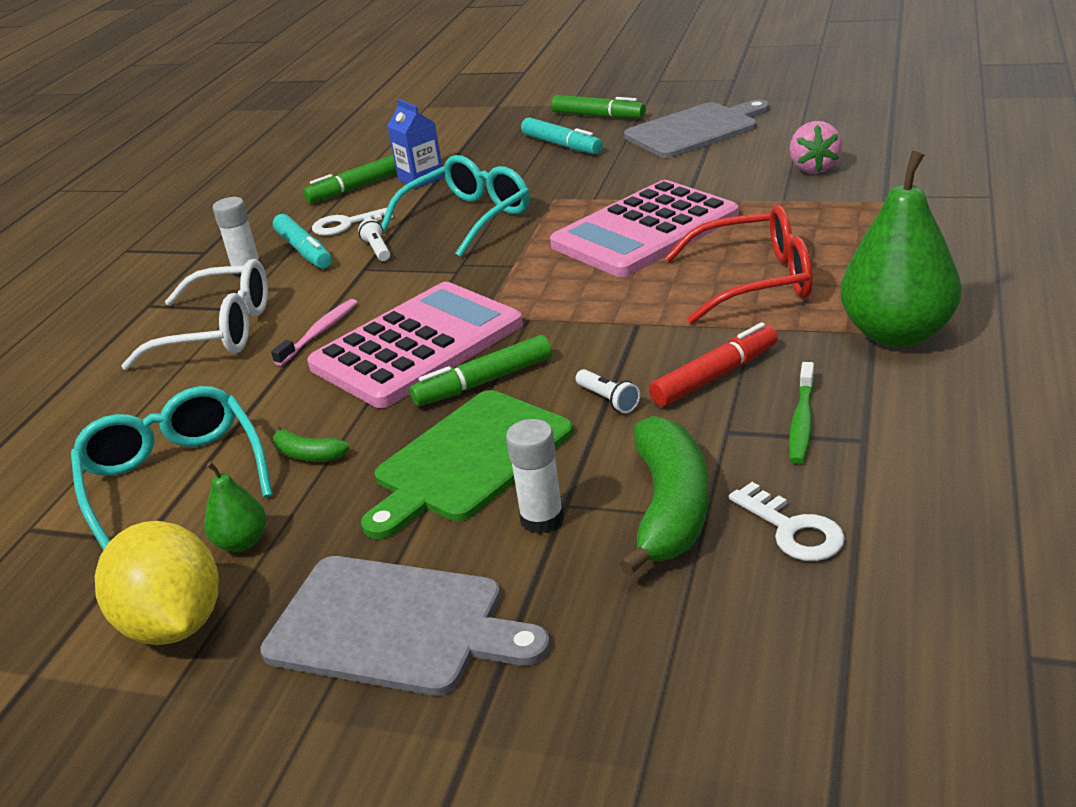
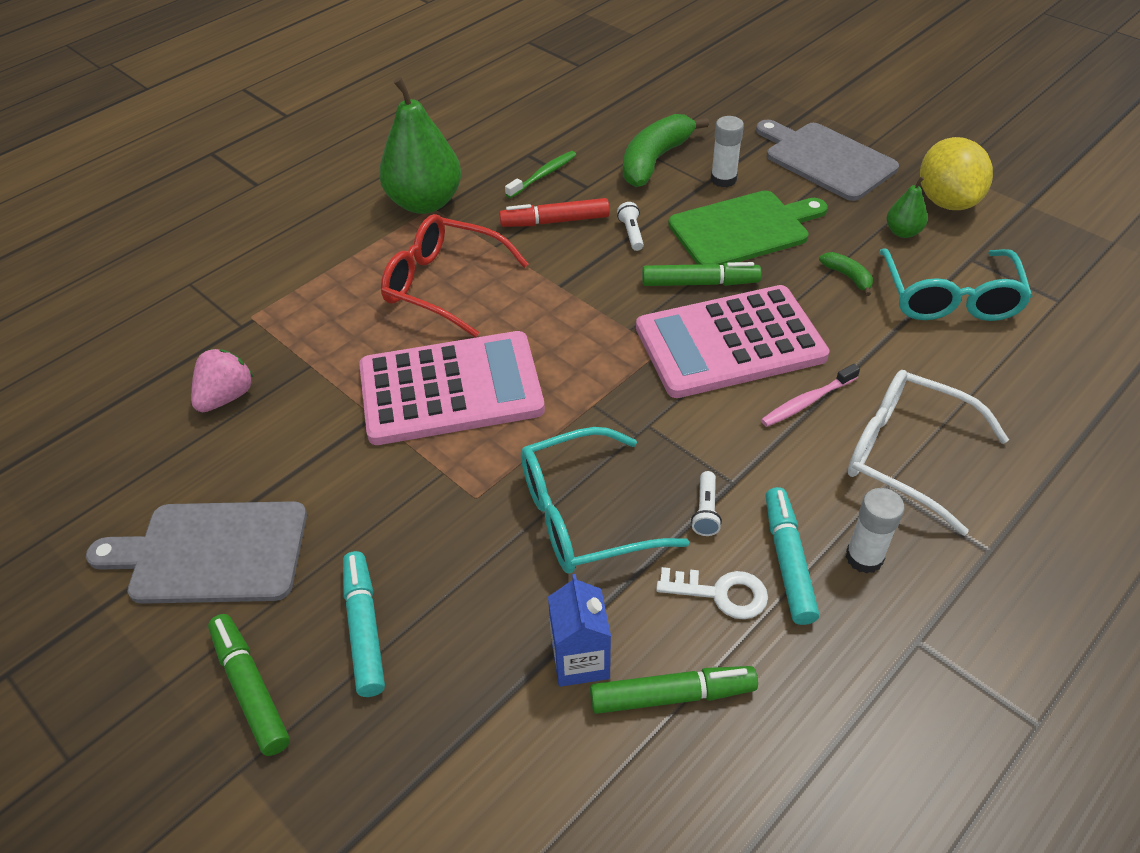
camera: 155 degrees left, 15 degrees up
(793, 529) = (609, 130): white key -> none

